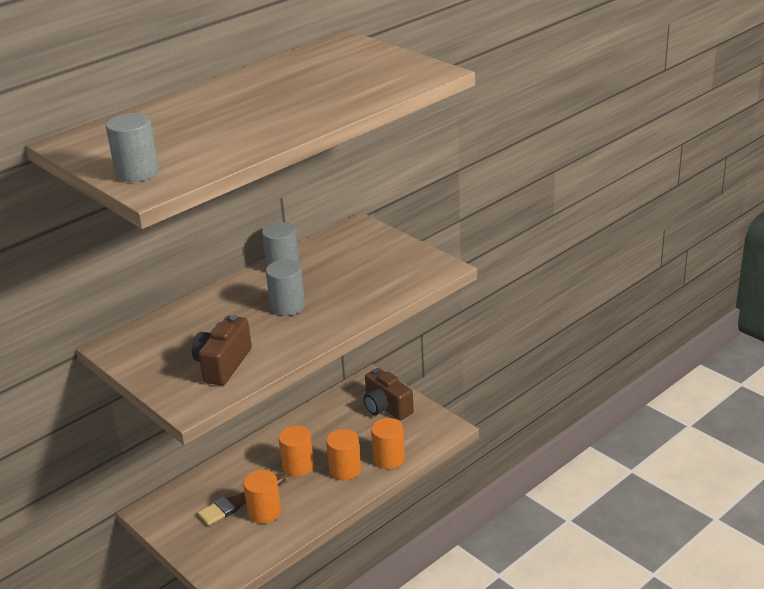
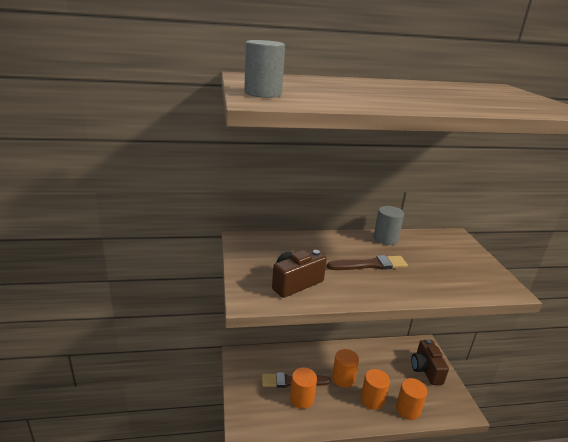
camera: 30 degrees right, 5 degrees down
(287, 306) = (370, 265): grey cylinder -> brown brush

